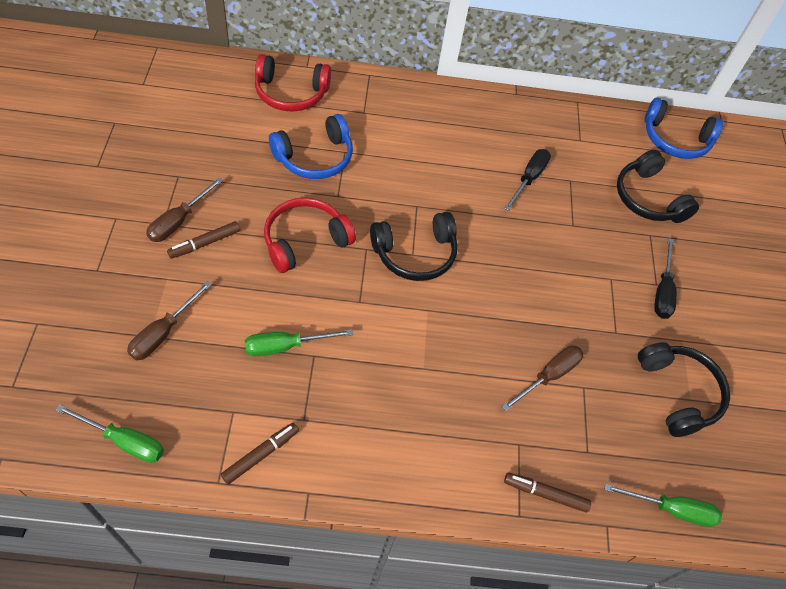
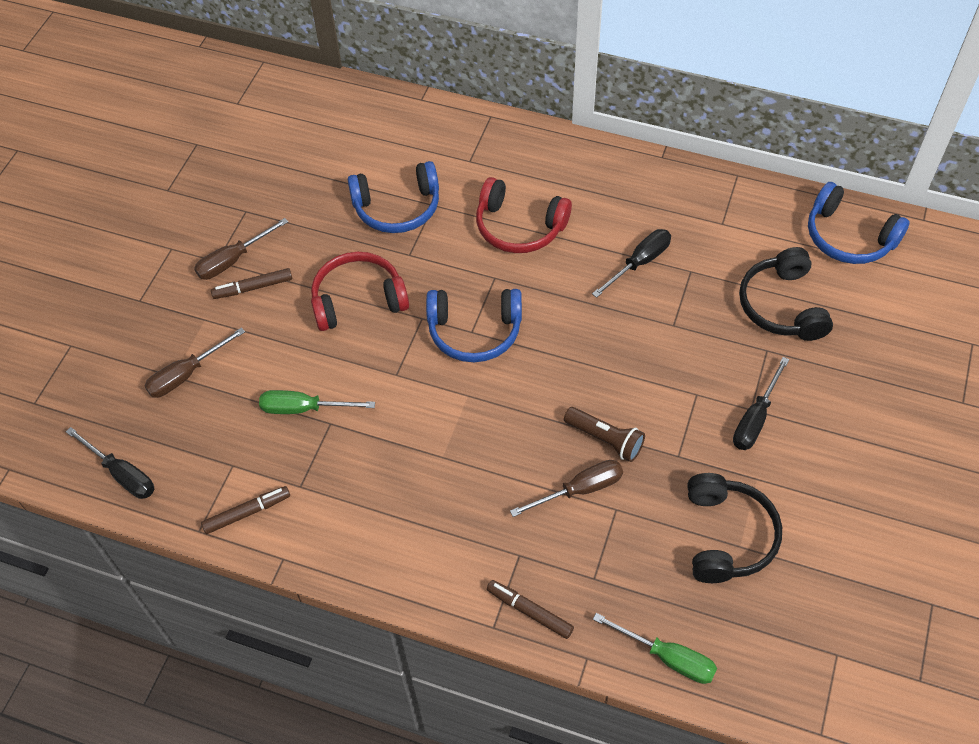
camera: 25 degrees right, 0 degrees up
(124, 441) = (122, 474): green screwdriver -> black screwdriver
(291, 93) = (393, 130): red headphones -> red headphones (519, 227)
(415, 254) = (474, 331): black headphones -> blue headphones
(554, 328) = (605, 439): none -> brown flashlight

